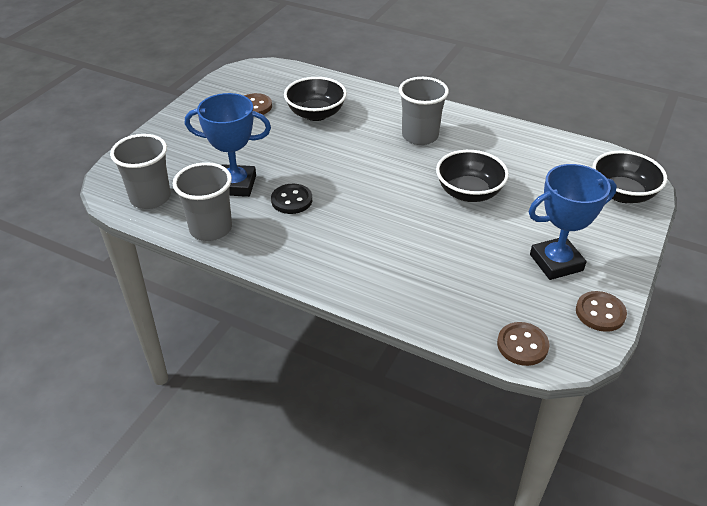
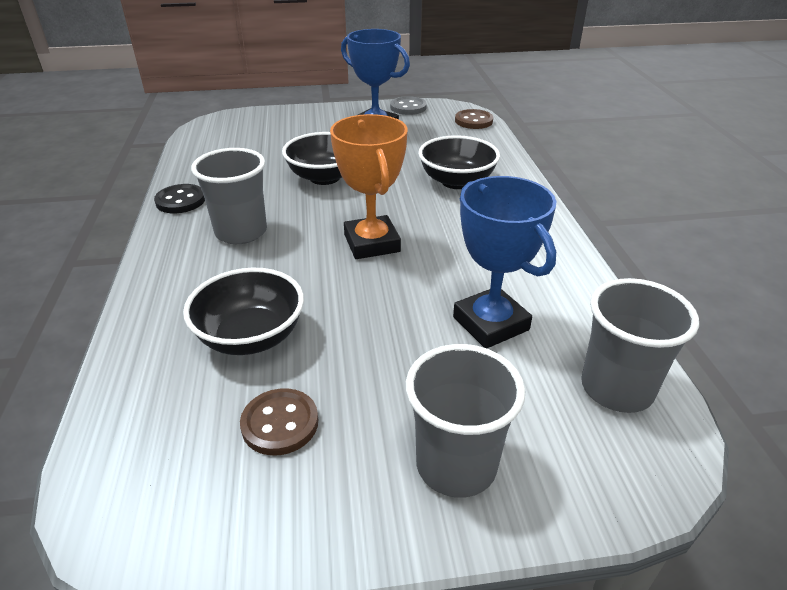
camera: 125 degrees left, 5 degrees down
(211, 229) = (580, 299): grey cup -> grey cup (456, 465)
(291, 200) = (461, 267): black button -> black button (180, 201)
(355, 178) = (372, 243): none -> orange trophy
(600, 313) = (408, 107): brown button -> grey button
(622, 194) = (254, 122): black bowl -> black bowl (456, 181)

